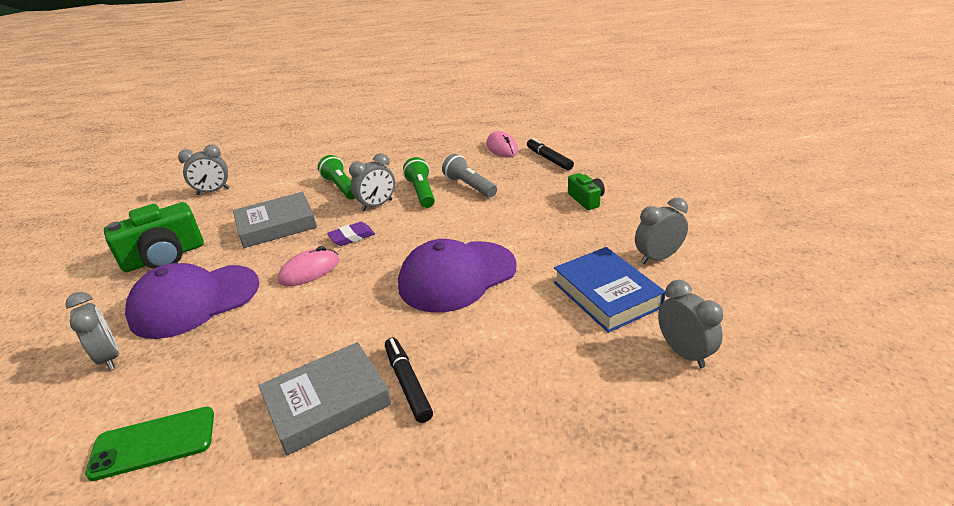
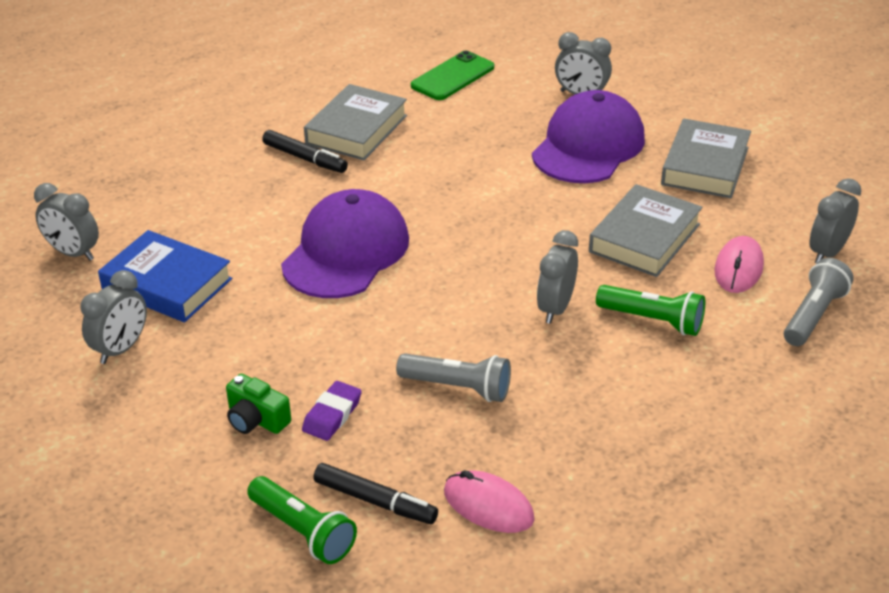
camera: 145 degrees right, 5 degrees up
(164, 257) = (705, 166): green camera -> grey book
(273, 170) = (813, 315): none -> grey flashlight
(309, 271) = (517, 205): pink mouse -> pink mouse (738, 268)
(352, 237) = (525, 255): purple eraser -> purple eraser (332, 415)
(422, 192) = (519, 352): green flashlight -> green flashlight (303, 531)

